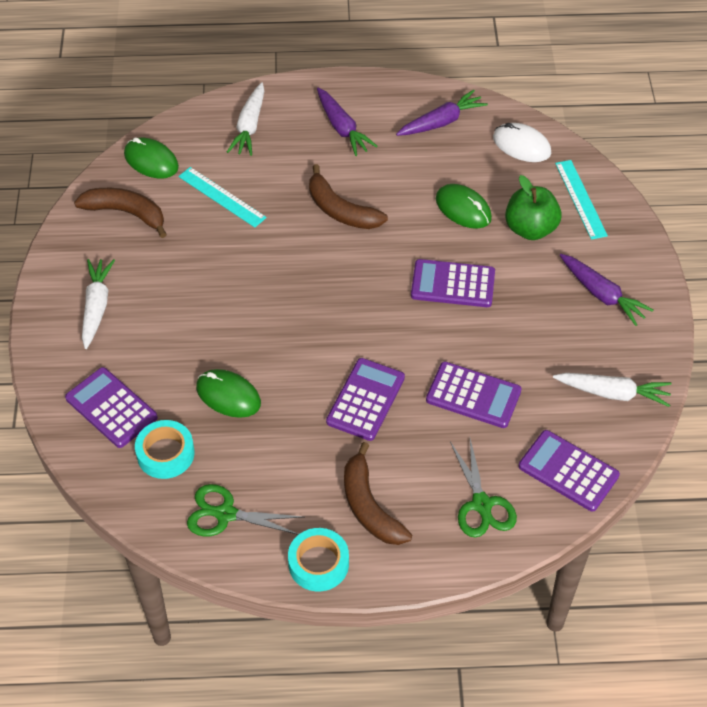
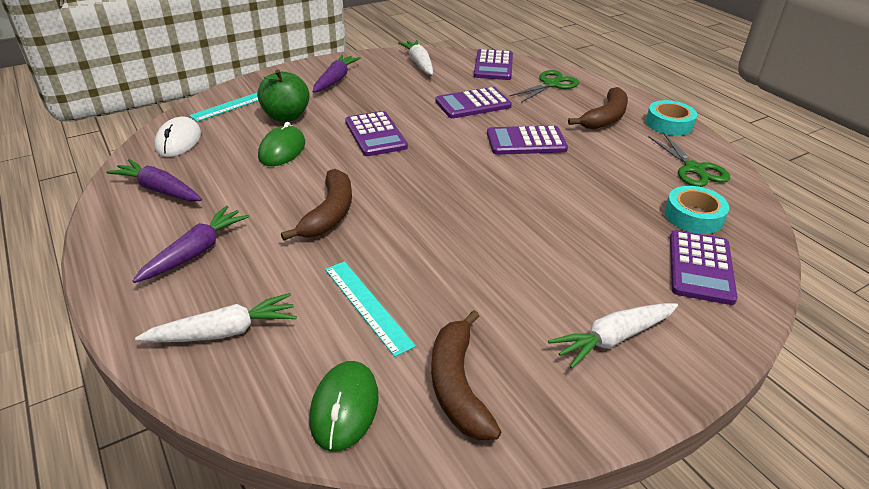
camera: 120 degrees left, 15 degrees down
(222, 197) = (367, 306): turquoise ruler -> turquoise ruler turned 45 degrees counterclockwise
(228, 395) = (601, 204): green mouse -> none
(473, 395) = (473, 104): purple calculator -> purple calculator turned 105 degrees counterclockwise

